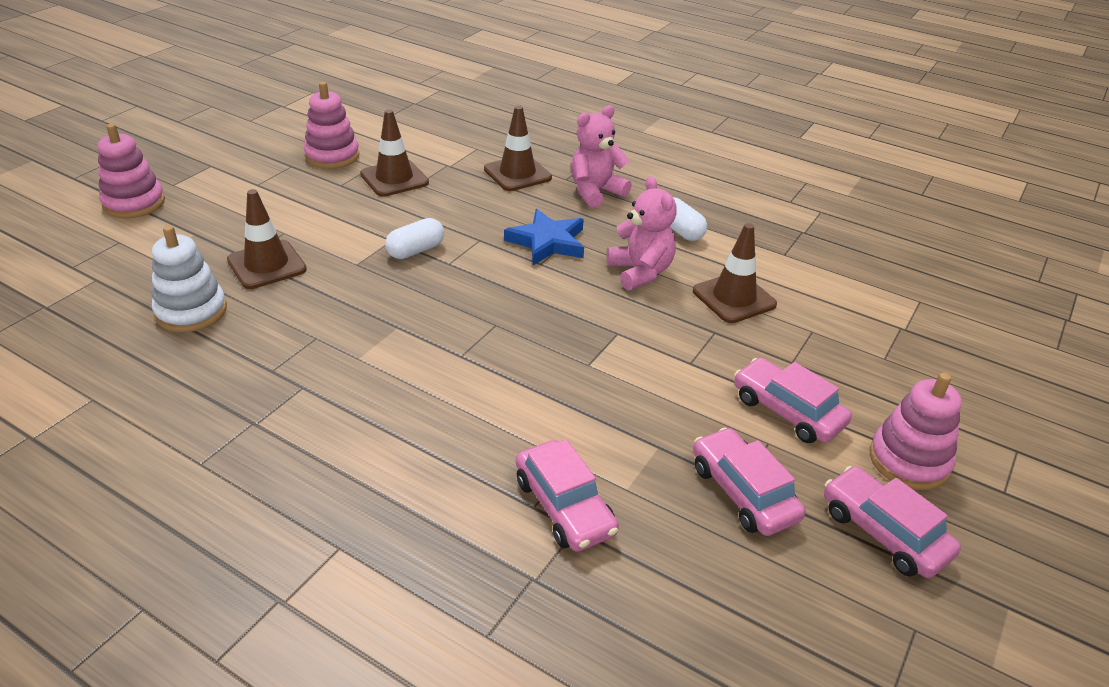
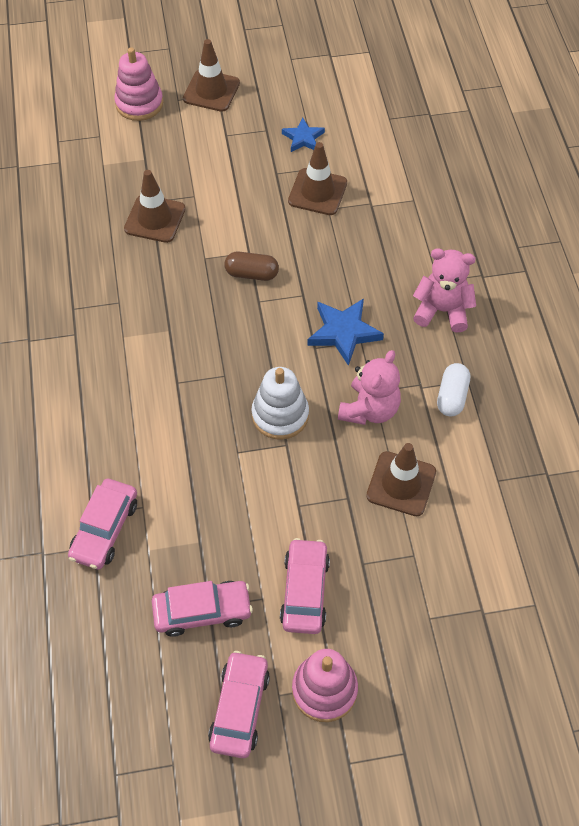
camera: 50 degrees right, 20 degrees up
(191, 311) = (79, 228): white stacking toy -> white stacking toy (280, 415)
(332, 156) = (303, 138): pink stacking toy -> blue star
(416, 250) = (252, 274): white capsule -> brown capsule
(517, 174) = (409, 249): brown traffic cone -> brown traffic cone (211, 91)
(743, 492) = (202, 611): pink car -> pink car turned 60 degrees clockwise

